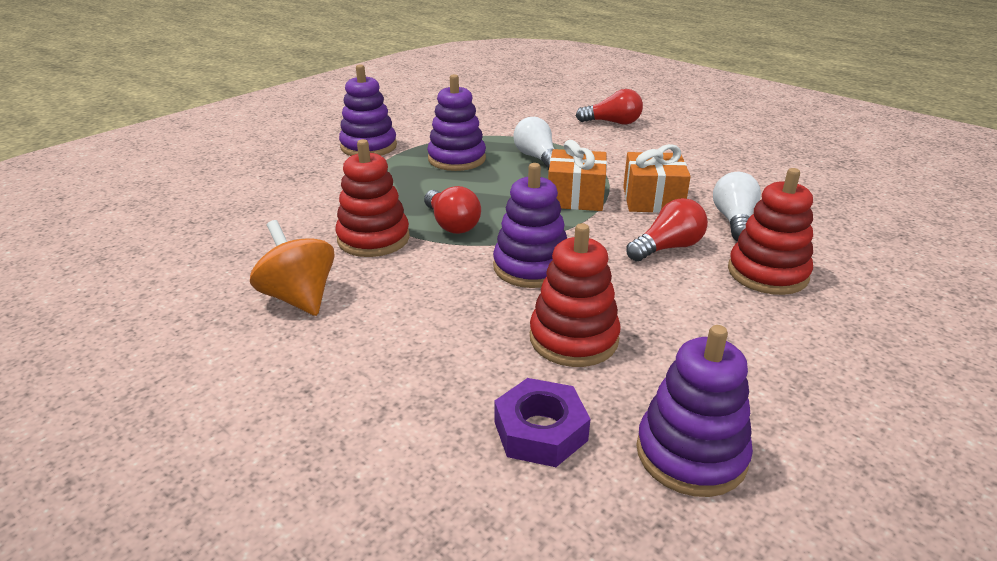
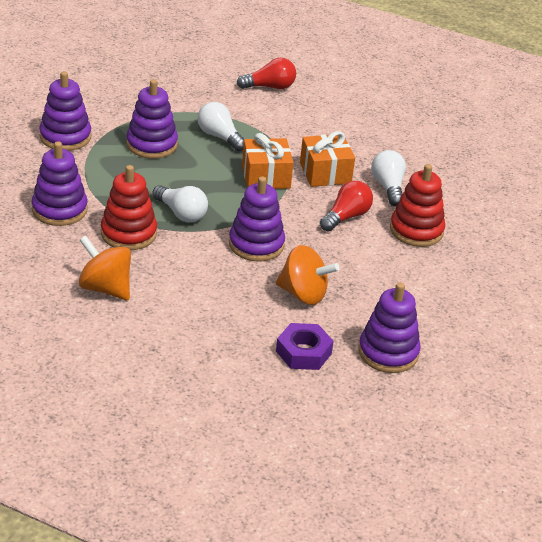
camera: 20 degrees left, 5 degrees up
(311, 208) = (59, 210): none -> purple stacking toy
(451, 224) = (181, 213): red light bulb -> white light bulb
(573, 339) = (303, 294): red stacking toy -> orange spinning top

